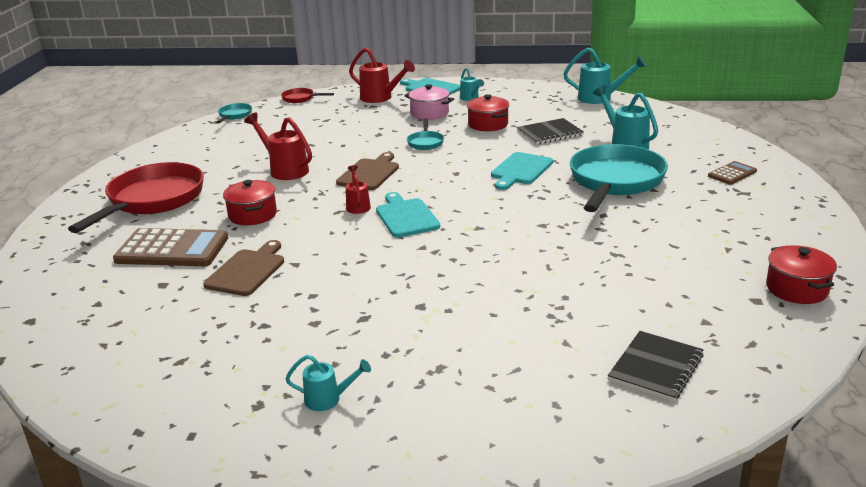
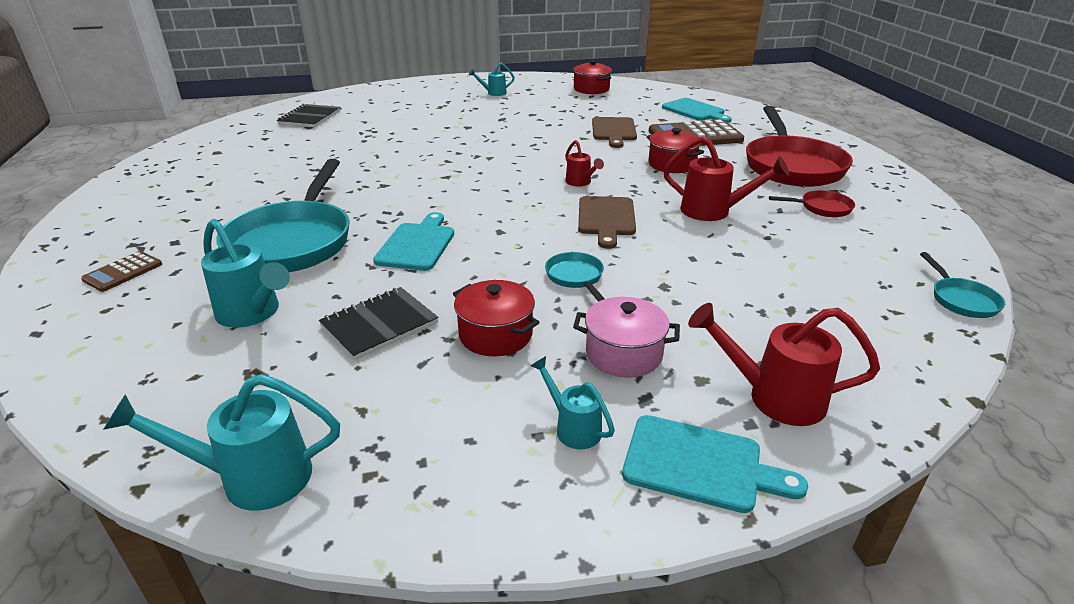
camera: 160 degrees right, 5 degrees up
(300, 98) = (935, 370): red pan -> red pan (822, 208)
(406, 216) = (522, 178): turquoise cutting board -> turquoise cutting board (695, 111)
(797, 289) = (176, 161): red pot -> red pot (591, 89)

